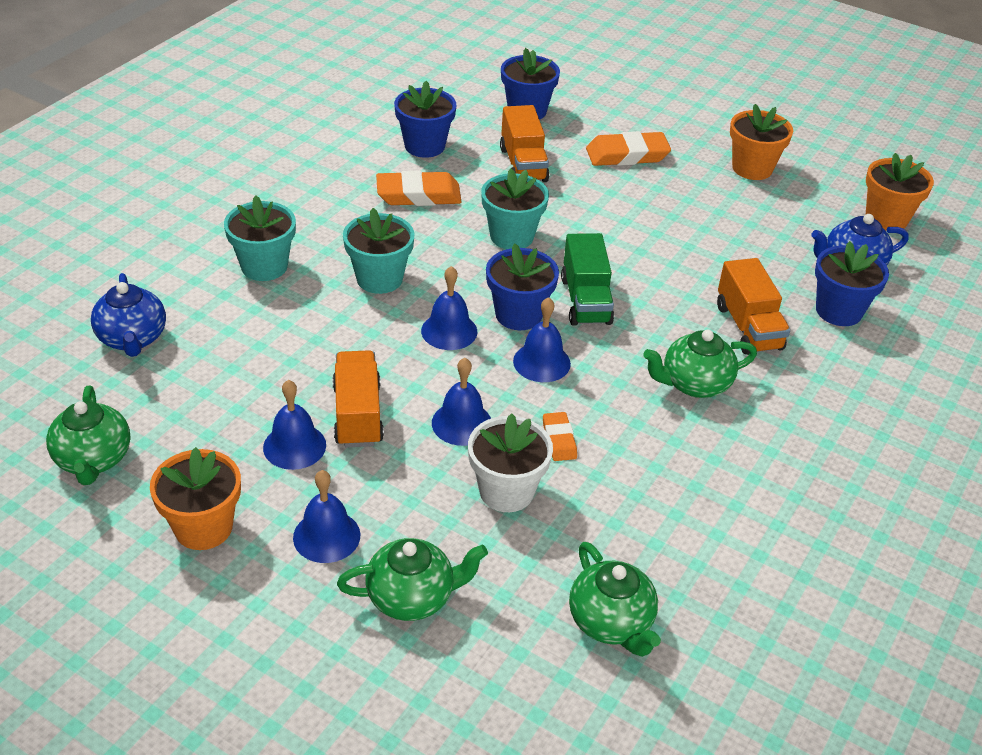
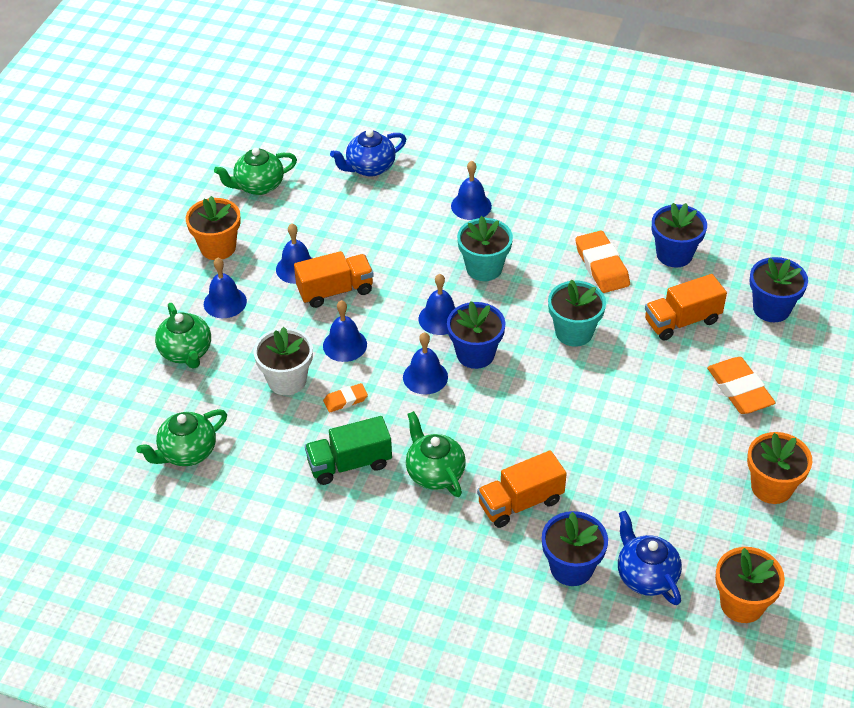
camera: 80 degrees right, 5 degrees up
(264, 266) = (471, 206): turquoise flower pot -> blue bell
(585, 300) = (510, 391): green truck -> green truck (349, 463)

